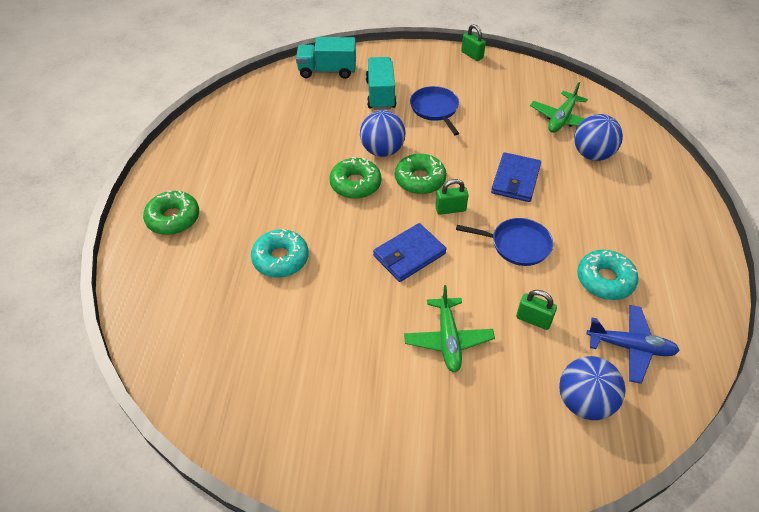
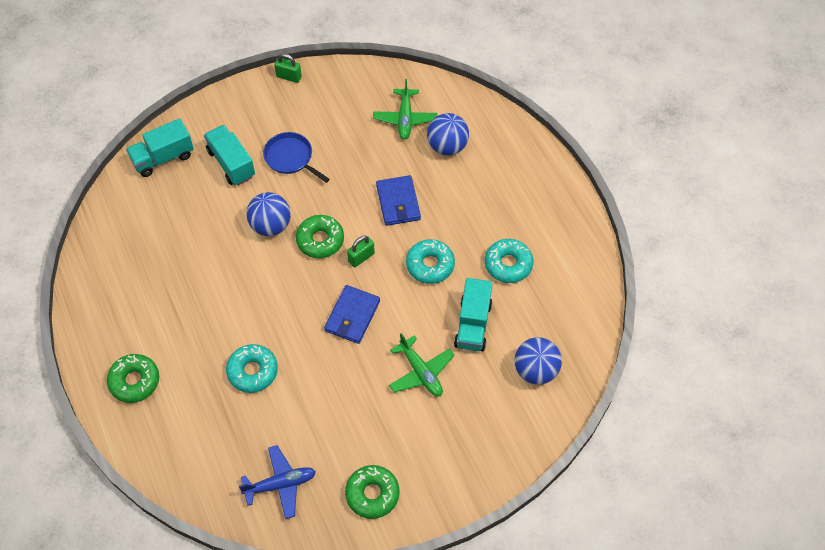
camera: 30 degrees left, 10 degrees up
(355, 184) = (268, 271): green donut -> green donut (372, 494)
(517, 245) = (430, 265): blue pan -> turquoise donut
(533, 319) = (473, 324): green padlock -> turquoise truck
(630, 347) = (548, 312): blue plane -> blue plane (280, 484)

